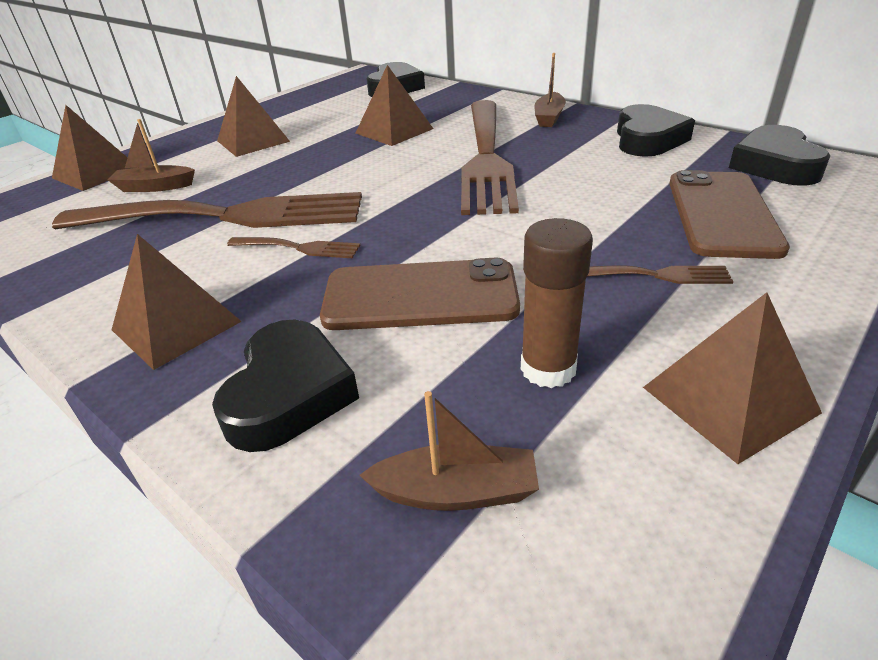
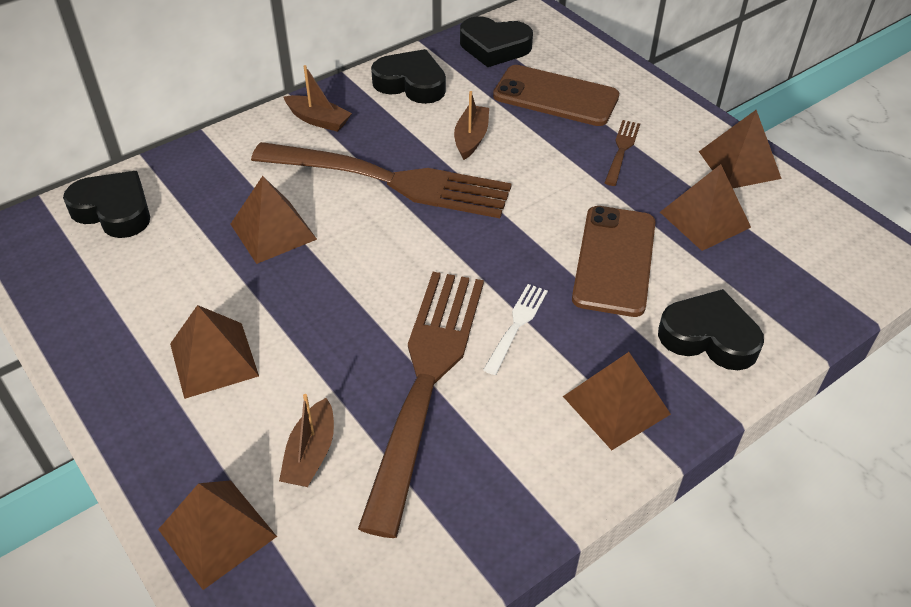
camera: 80 degrees left, 10 degrees up
(297, 248) = (516, 326): brown fork -> white fork
(456, 492) = (792, 274): brown boat -> brown boat (471, 138)
(548, 368) = (704, 219): brown glue stick -> brown pyramid

